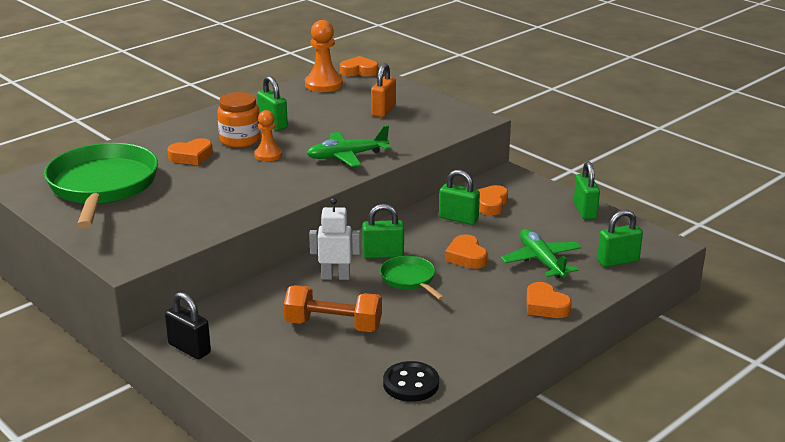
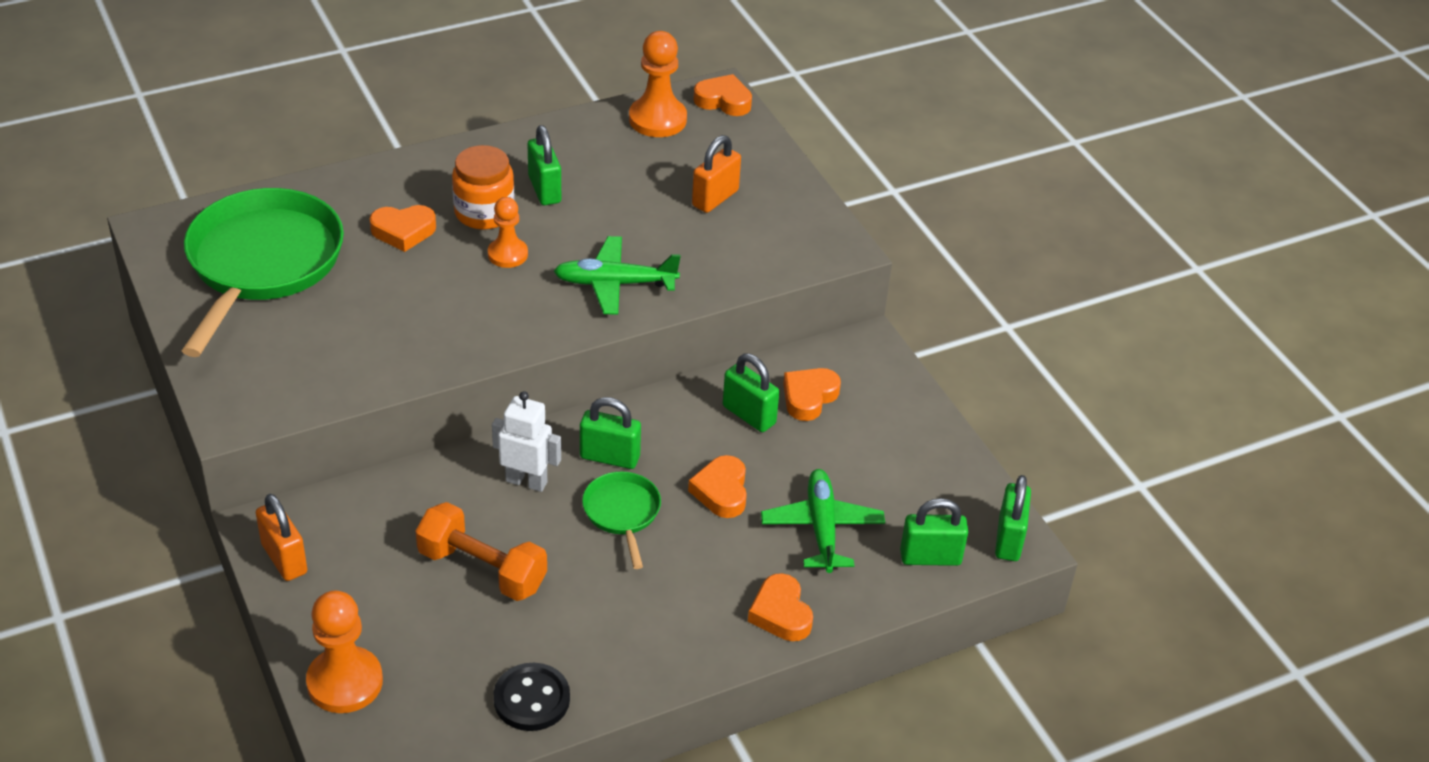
camera: 15 degrees right, 15 degrees up
(189, 348) = (284, 559): black padlock -> orange padlock
(272, 404) = (345, 682): none -> orange pawn
(585, 211) = (939, 446): green padlock -> green padlock (1008, 539)

